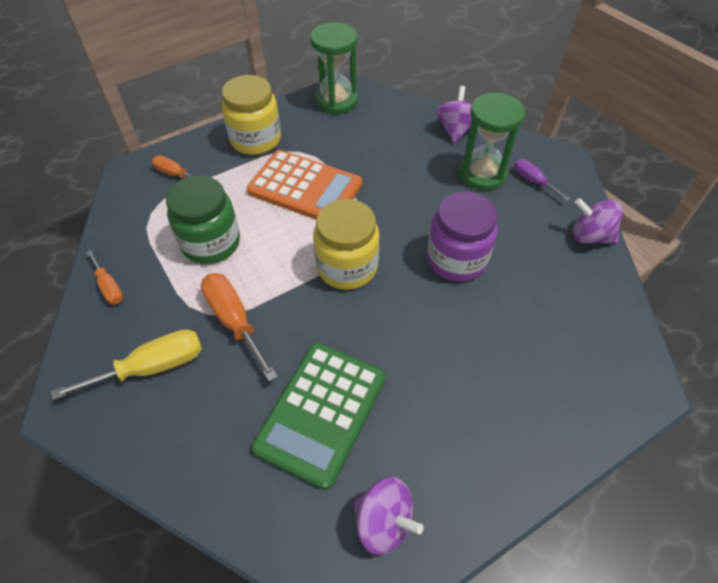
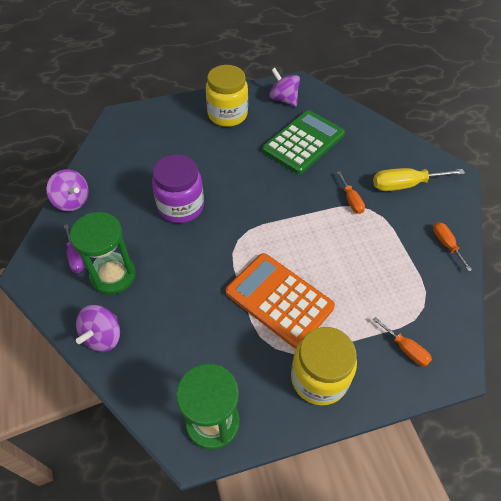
camera: 165 degrees left, 0 degrees up
(211, 243) = (368, 263): green jar -> none
(234, 321) = (351, 200): orange screwdriver -> orange screwdriver, size x0.59
(347, 267) = (263, 219): yellow jar -> yellow jar (227, 115)

